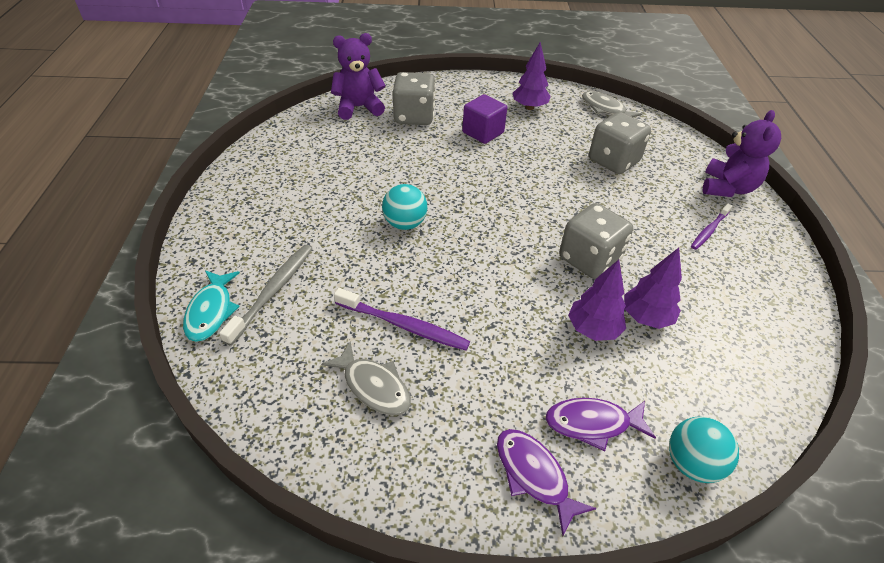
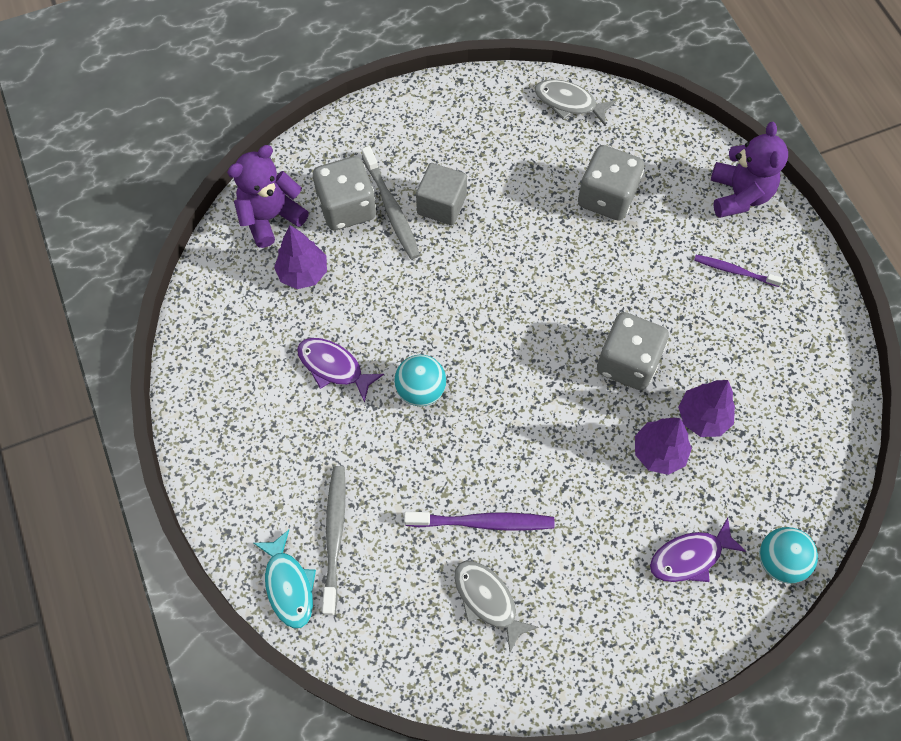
camera: 20 degrees left, 20 degrees up
(373, 386) = (488, 600): grey fish -> grey fish turned 150 degrees counterclockwise
(445, 125) = (391, 209): none -> grey toothbrush
(483, 132) = (441, 205): purple cube -> grey cube
(529, 107) = (478, 135): purple tree -> purple tree (303, 273)
(534, 475) = (659, 627): purple fish -> purple fish (334, 367)
(709, 230) = (734, 271): purple toothbrush -> purple toothbrush turned 90 degrees clockwise

